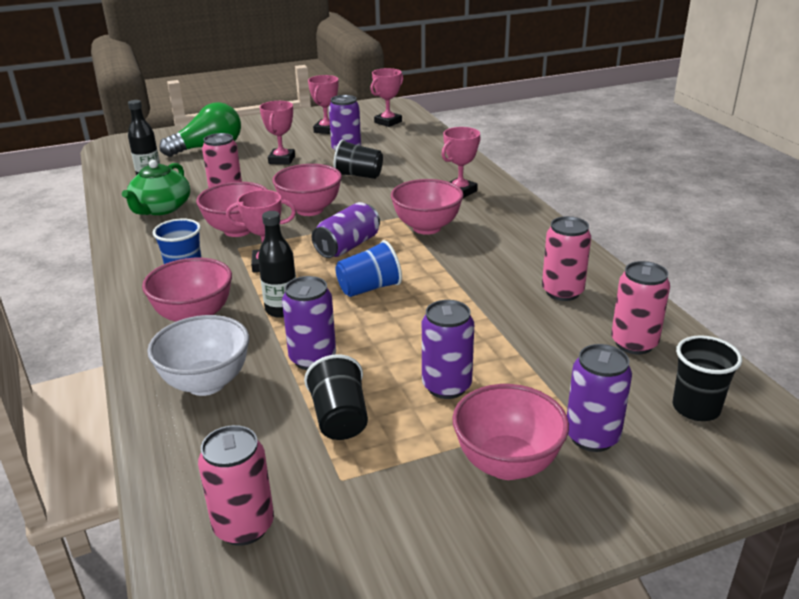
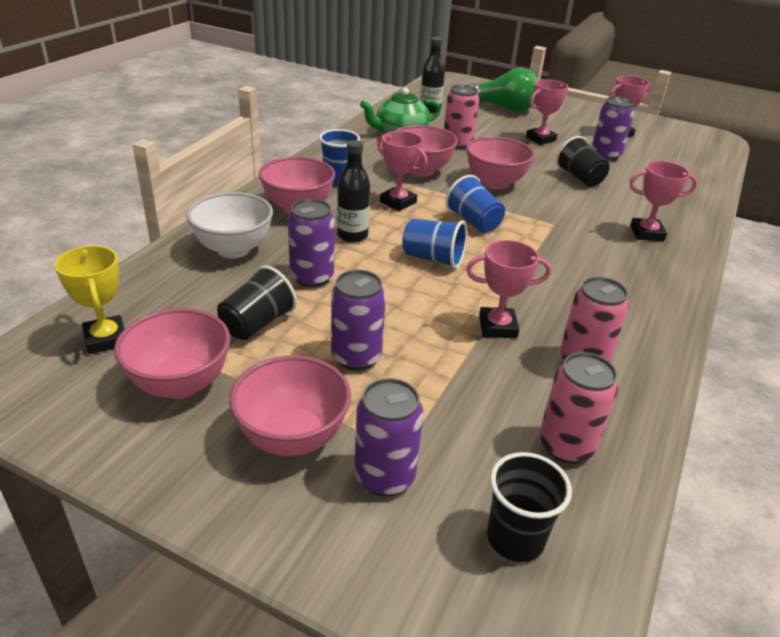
camera: 45 degrees right, 5 degrees up
(244, 526) = (106, 339): pink can -> yellow trophy
(347, 246) = (473, 222): purple can -> blue cup
(388, 122) = (686, 150): pink trophy -> pink trophy (497, 327)
(427, 227) = (561, 244): pink bowl -> pink bowl (180, 384)

